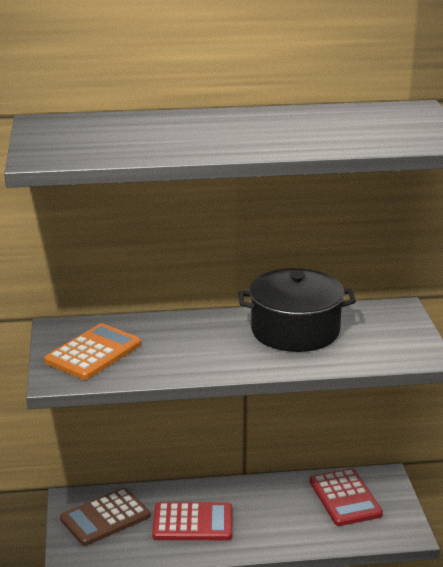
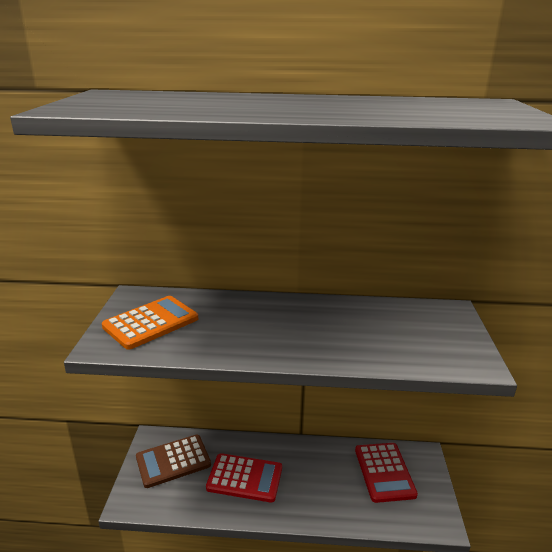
camera: 10 degrees right, 0 degrees up
(295, 331) = (346, 321): black pot -> none

